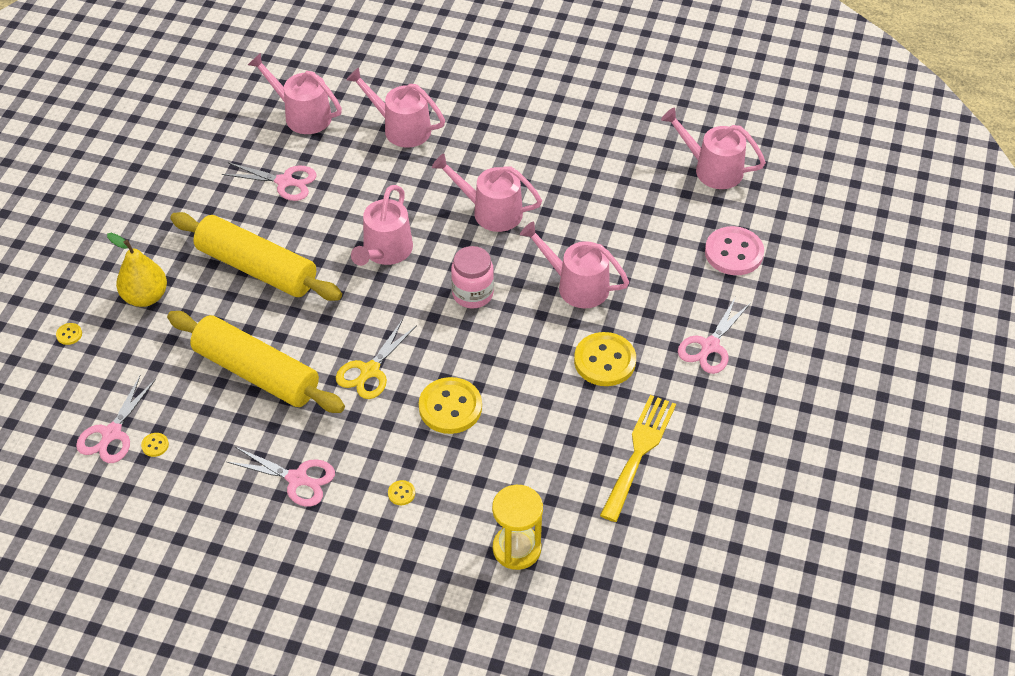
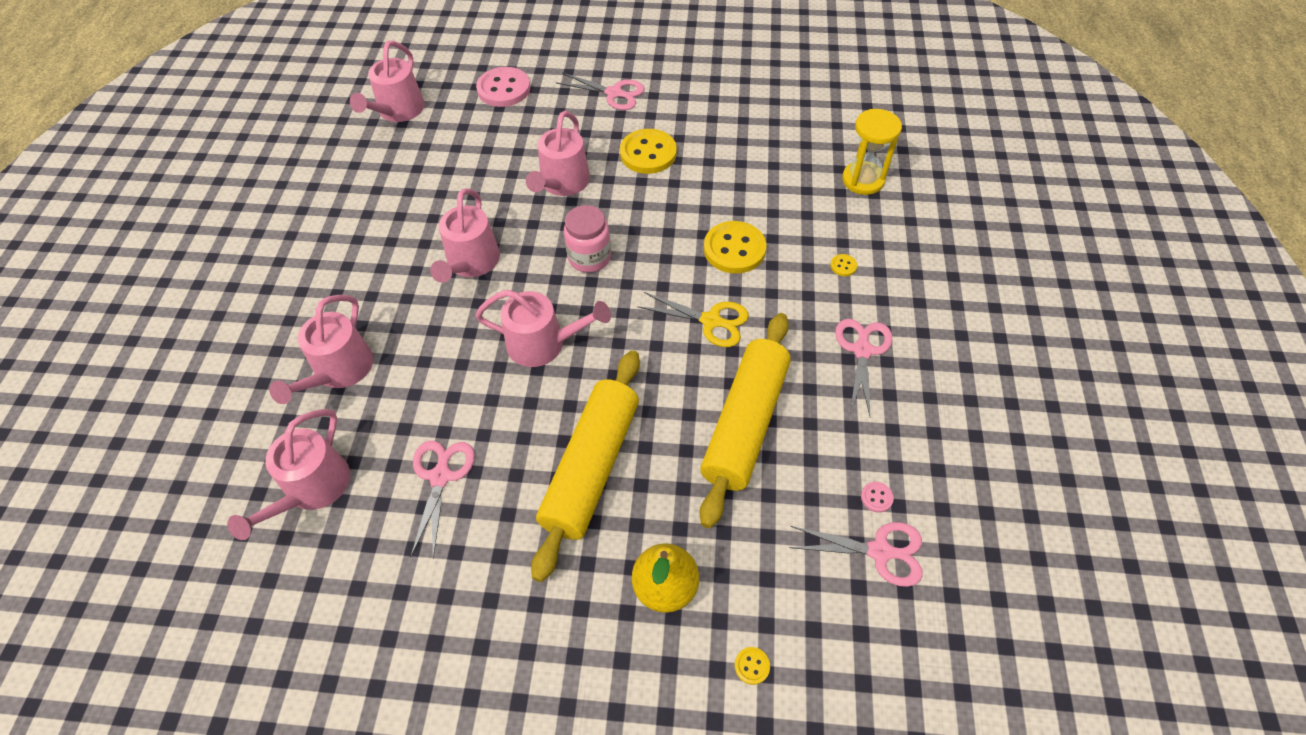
camera: 100 degrees left, 5 degrees up
(155, 445) = (876, 497): yellow button -> pink button
(639, 452) = (738, 122): yellow fork -> none

